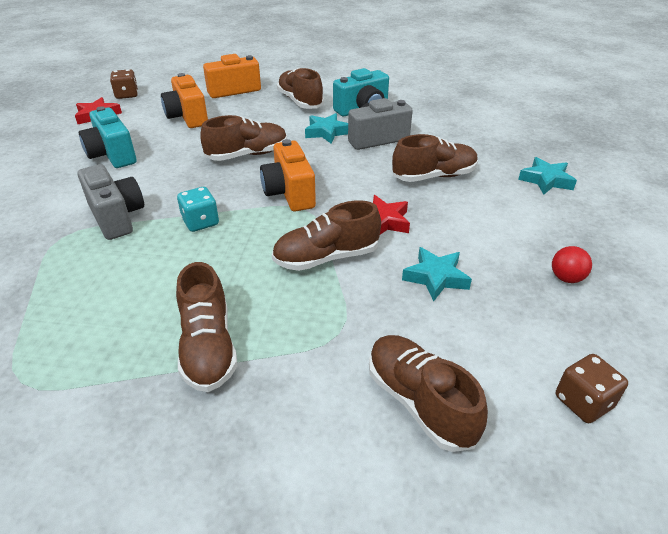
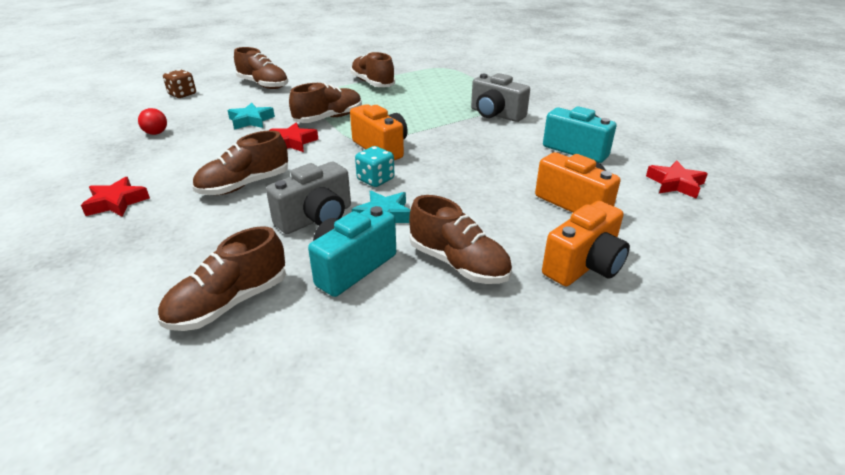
camera: 160 degrees right, 5 degrees down
(127, 95) = (709, 221): brown dice -> none
(200, 222) = (433, 121): turquoise dice -> turquoise dice (375, 180)
(247, 155) = (451, 172): brown shoe -> brown shoe (229, 303)
(546, 180) = (116, 202): turquoise star -> red star

